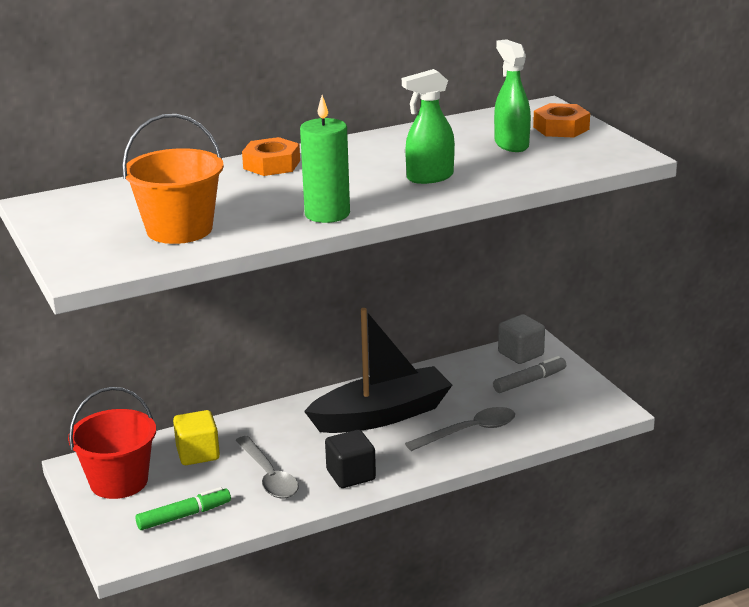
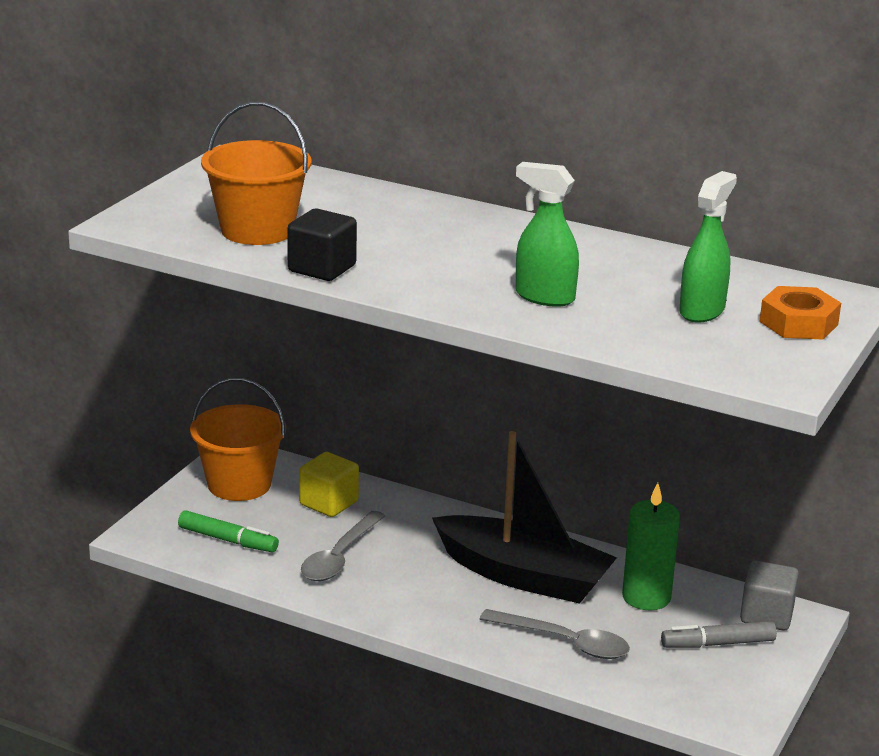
camera: 50 degrees right, 0 degrees up
(119, 481) = (239, 484): red bucket -> orange bucket
(271, 164) = (459, 218): orange nut -> none
(327, 214) = (381, 278): green candle -> green candle (646, 597)
(351, 475) = (397, 602): black cube -> black cube (322, 268)
(530, 381) = (718, 644): grey marker -> grey marker turned 150 degrees clockwise

